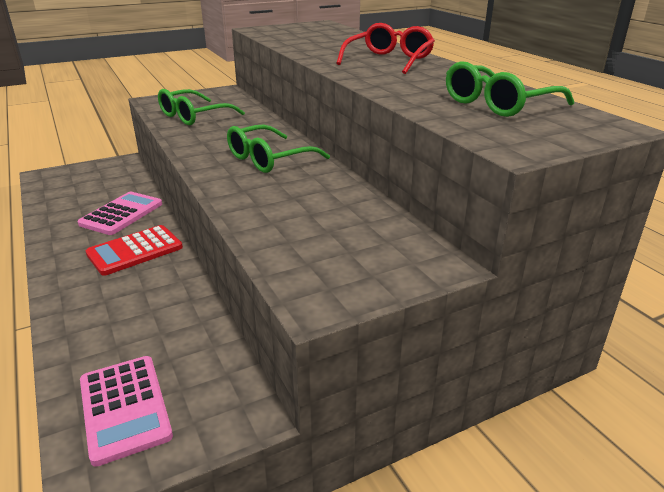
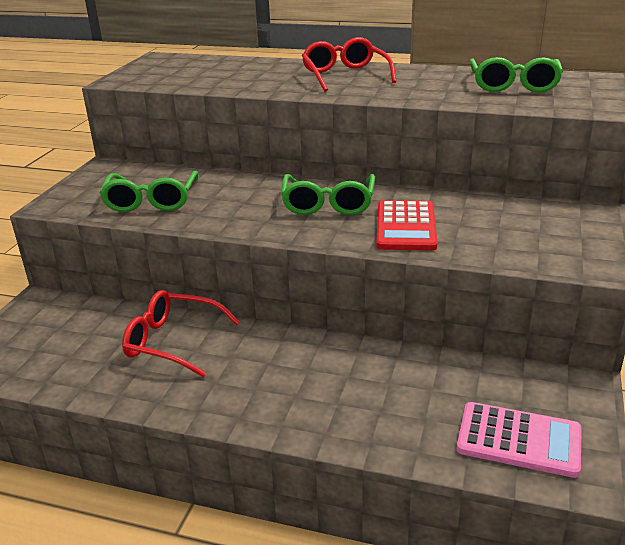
camera: 45 degrees left, 0 degrees up
(121, 214) = (173, 341): pink calculator -> red glasses
(135, 251) = (266, 358): red calculator -> red calculator (406, 226)

